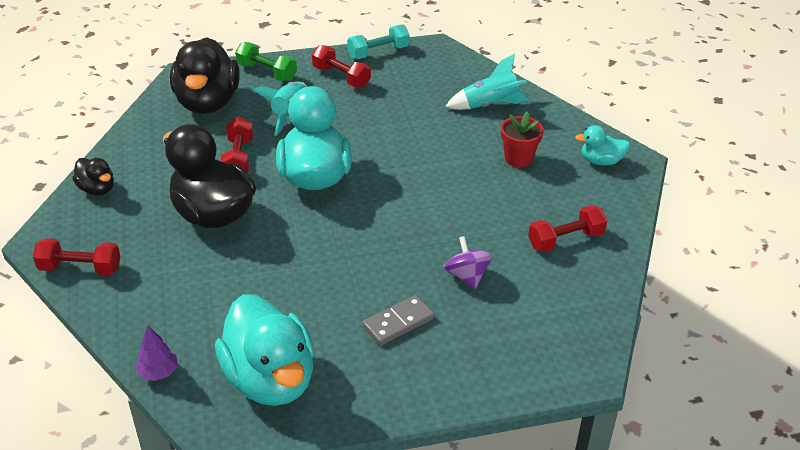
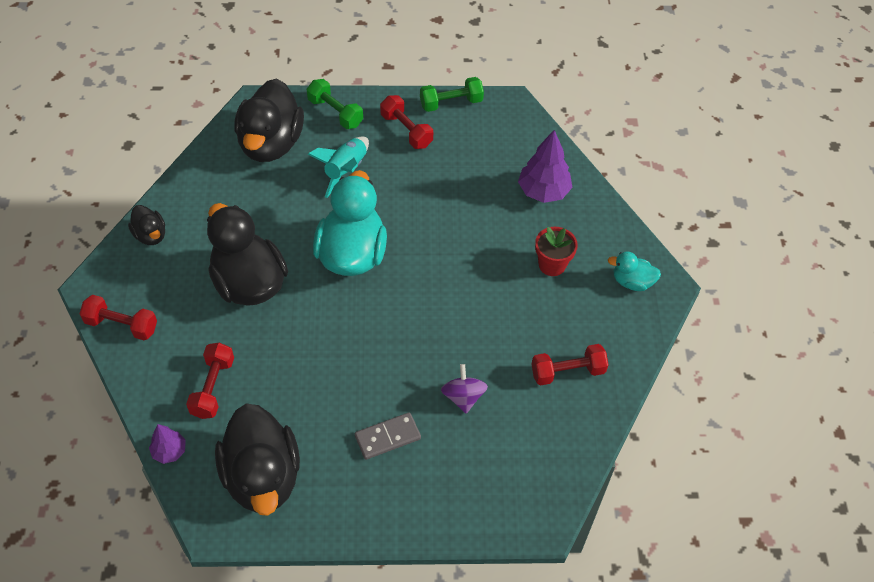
camera: 10 degrees right, 15 degrees up
(238, 158) = (286, 219): red dumbbell -> red dumbbell (213, 387)
(270, 379) = (262, 477): turquoise duck -> black duck
(378, 52) = (451, 103): turquoise dumbbell -> green dumbbell
(489, 105) = (543, 191): turquoise rocket -> purple tree

